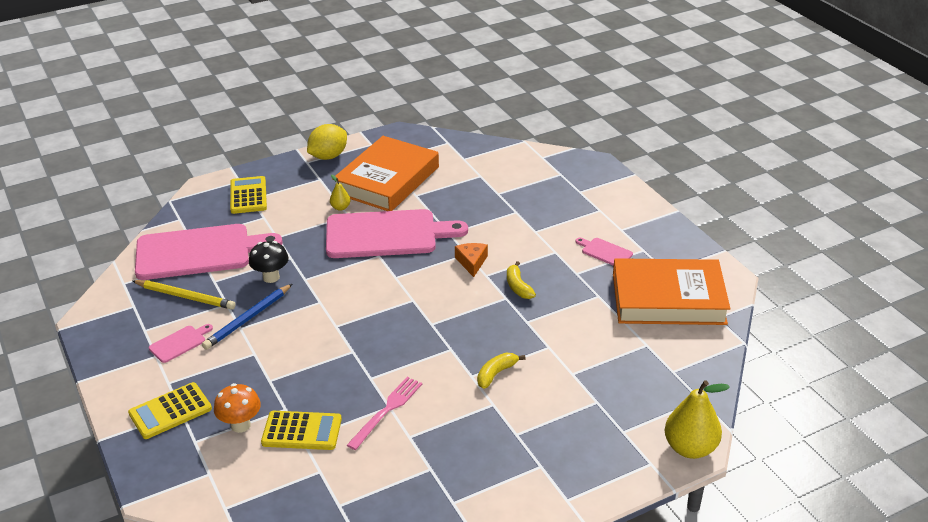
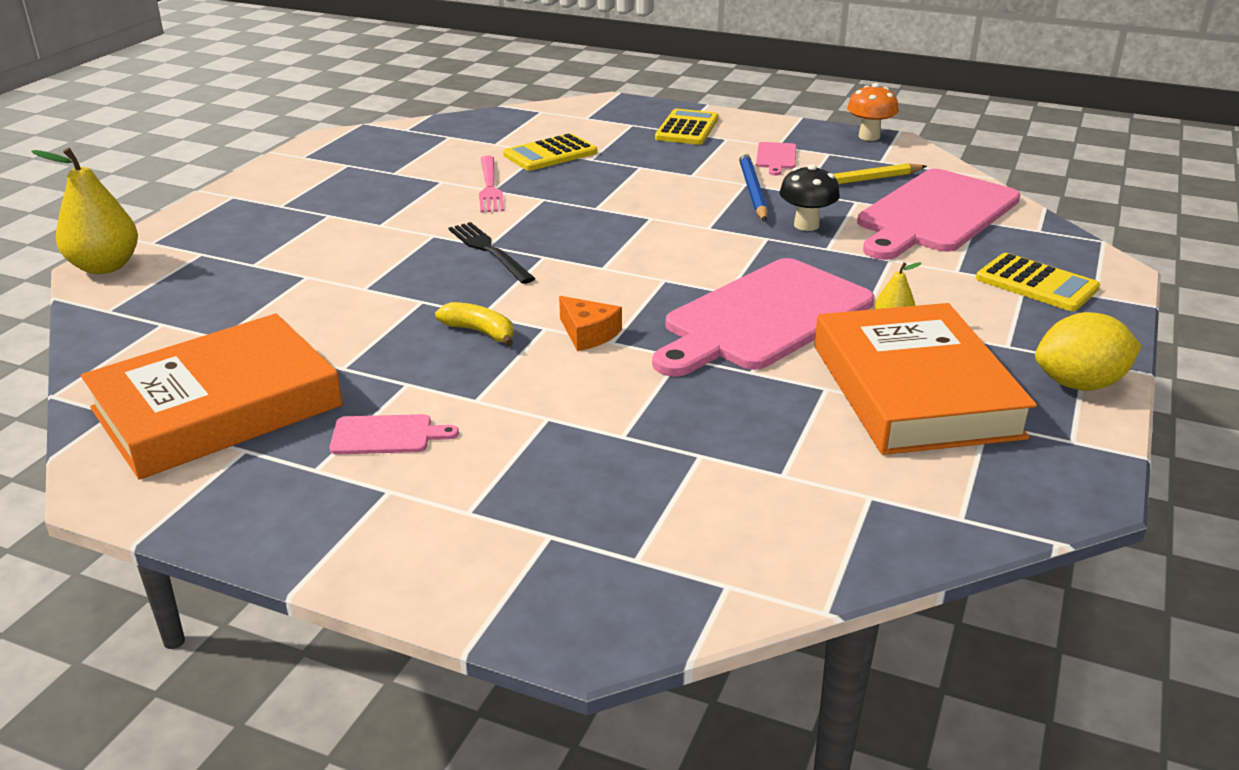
camera: 140 degrees right, 5 degrees down
(240, 425) = (611, 141): orange mushroom -> orange mushroom (869, 136)
(328, 156) = (1079, 384): yellow lemon -> yellow lemon turned 75 degrees clockwise
(455, 343) = (489, 251): none -> black fork
(496, 374) = (405, 245): yellow banana -> none

